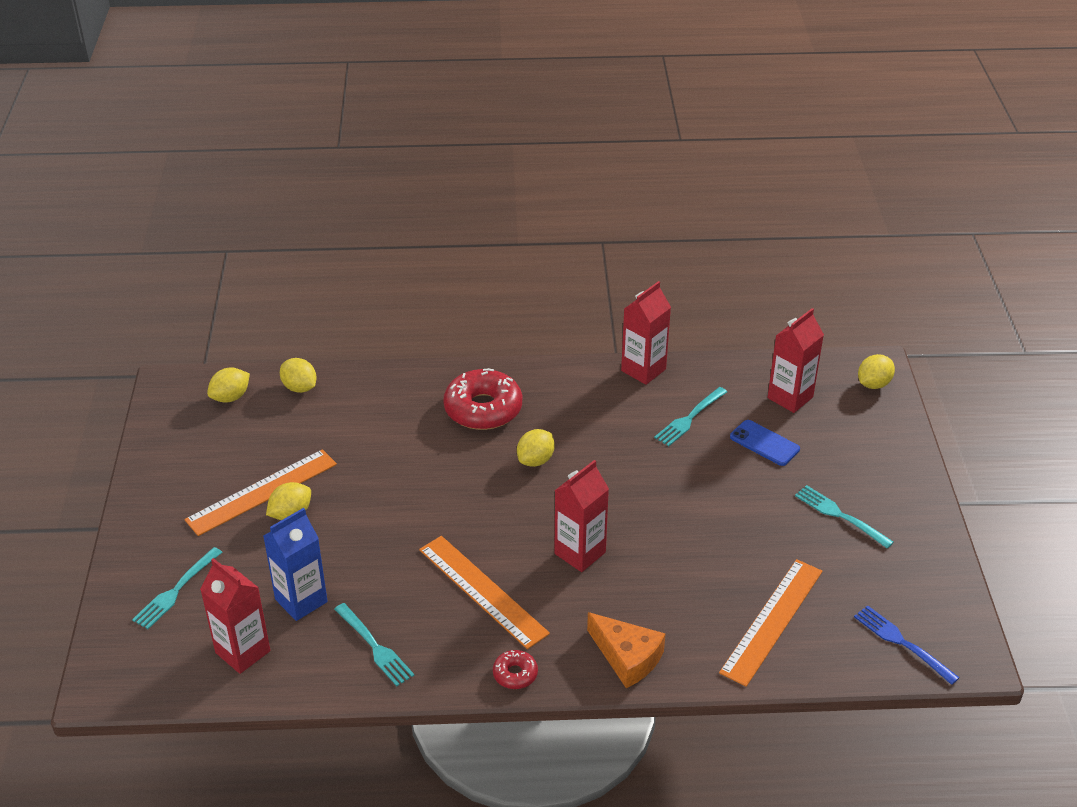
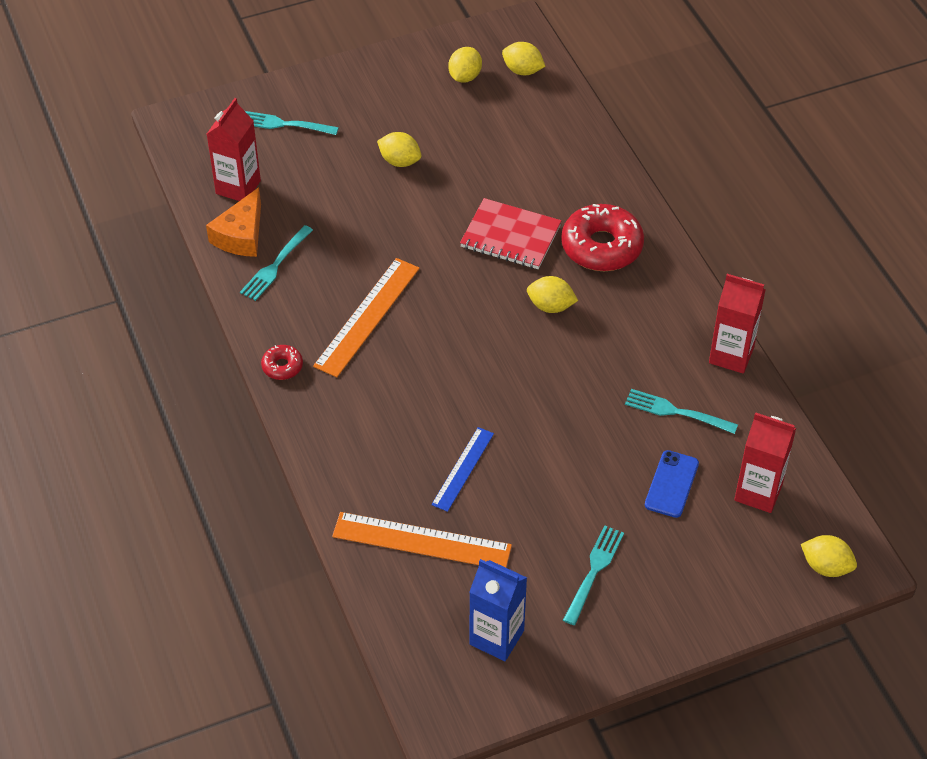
camera: 70 degrees right, 10 degrees up
(262, 492) = (417, 134): orange ruler -> none
(299, 388) = (560, 110): yellow lemon -> yellow lemon (465, 77)
(301, 600) = (306, 202): blue carton -> blue carton (496, 637)
(437, 463) = (510, 236): none -> red notebook
(580, 553) = (444, 372): red carton -> none
(627, 657) = (332, 440): orange cheese -> orange cheese (241, 235)
(699, 570) = (463, 469): none -> blue ruler
(902, 643) = (437, 655): blue fork -> none

